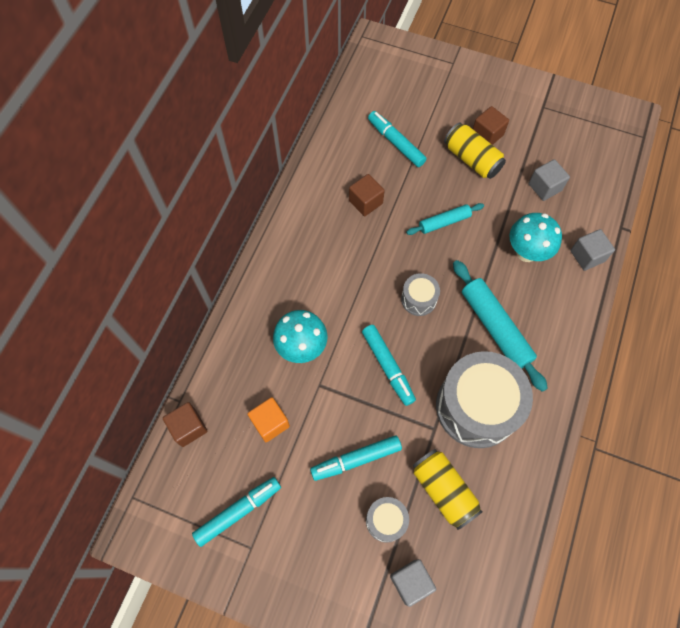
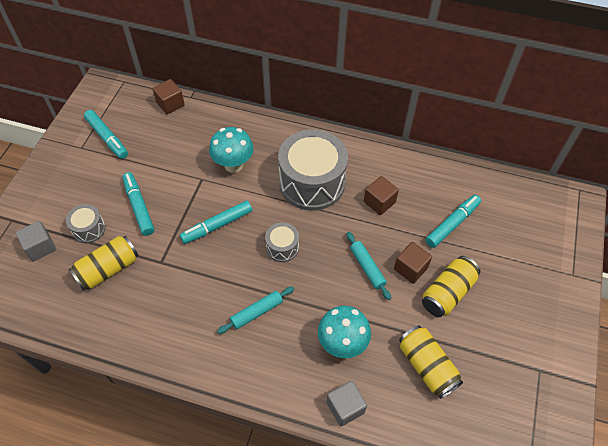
camera: 85 degrees right, 10 degrees down
(270, 423) = (171, 150): orange cube -> none
(476, 407) = (179, 295): grey drum -> grey drum (312, 183)
(487, 135) = (483, 308): brown cube -> brown cube (410, 268)
(495, 327) = (257, 312): turquoise rolling pin -> turquoise rolling pin, size x0.58
(544, 187) = (426, 366): grey cube -> yellow can

